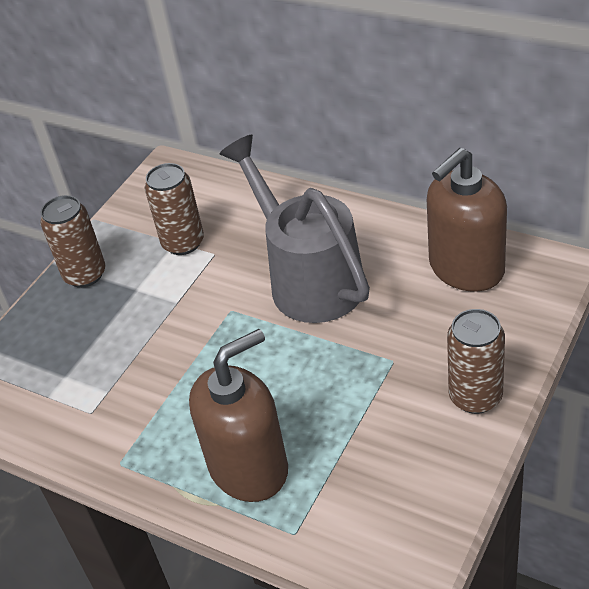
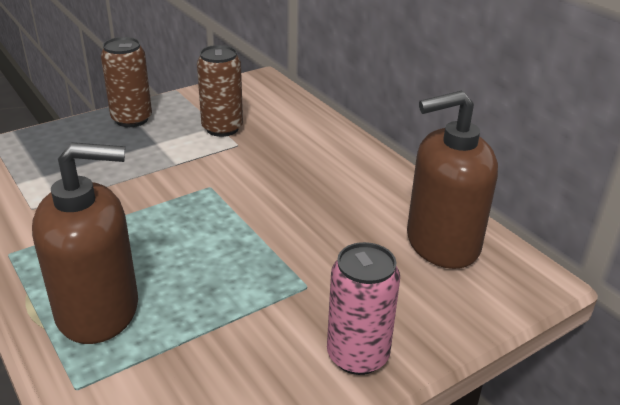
camera: 20 degrees right, 10 degrees down
(309, 279) = (294, 192): grey watering can -> none
(475, 397) = (357, 355): brown can -> pink can

